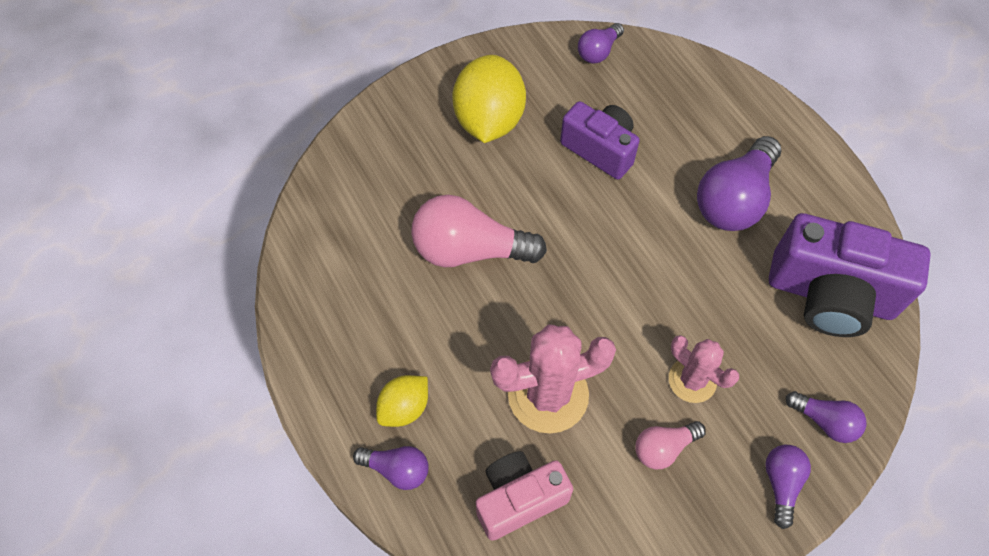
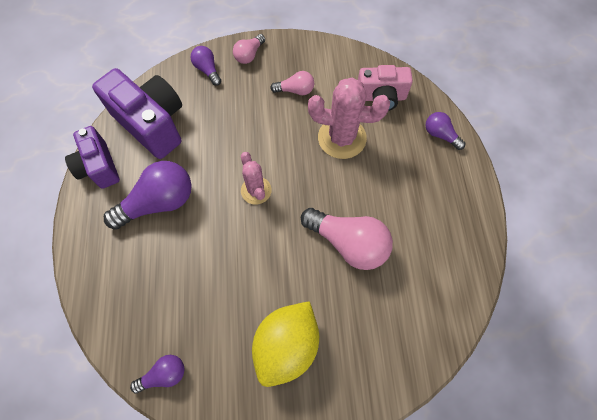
camera: 155 degrees left, 5 degrees up
(404, 408) = (426, 163): yellow lemon -> none
(600, 149) = (220, 280): purple camera -> purple camera (99, 167)
(692, 380) = (259, 114): pink cactus -> pink cactus (256, 190)
(781, 483) = (249, 55): purple light bulb -> pink light bulb

